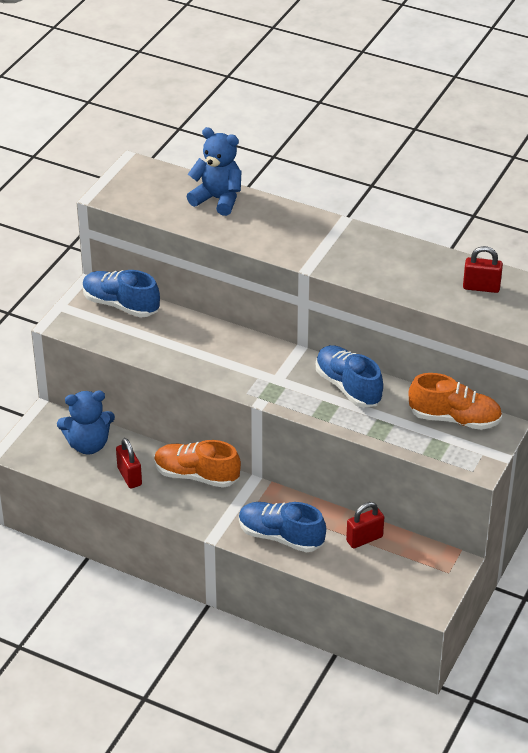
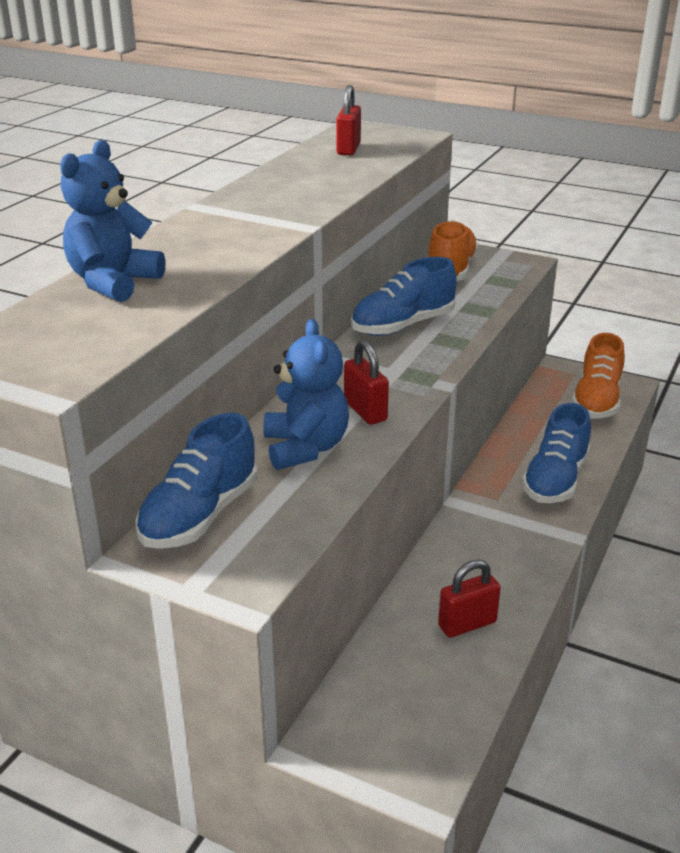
camera: 90 degrees left, 10 degrees down
(88, 444) = (396, 679): blue teddy bear -> blue teddy bear (305, 448)
(196, 475) = (454, 553): orange shoe -> orange shoe (596, 401)
(364, 539) = (540, 421): red padlock -> red padlock (365, 411)

